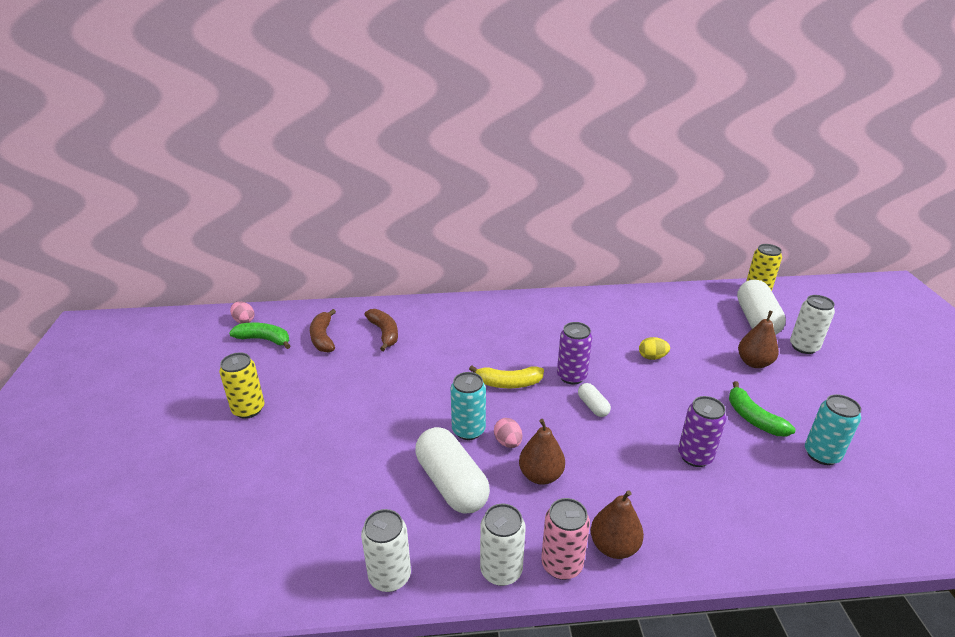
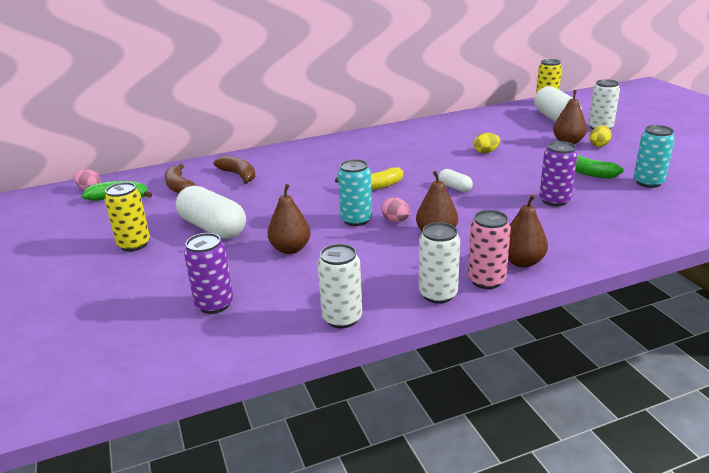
camera: 15 degrees left, 5 degrees down
(386, 456) = (290, 249): none -> brown pear
(451, 483) = (361, 253): white capsule -> white capsule (213, 228)
(571, 376) = (426, 173): purple can -> purple can (214, 304)
(789, 376) = (599, 145): none -> yellow egg

